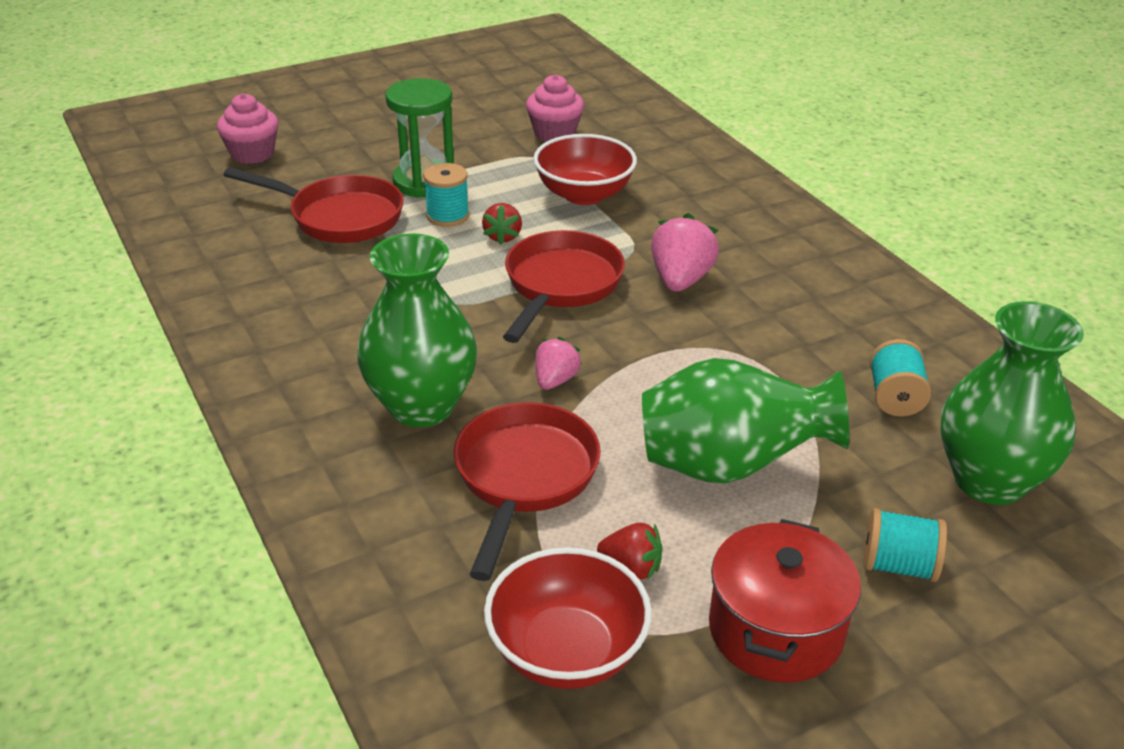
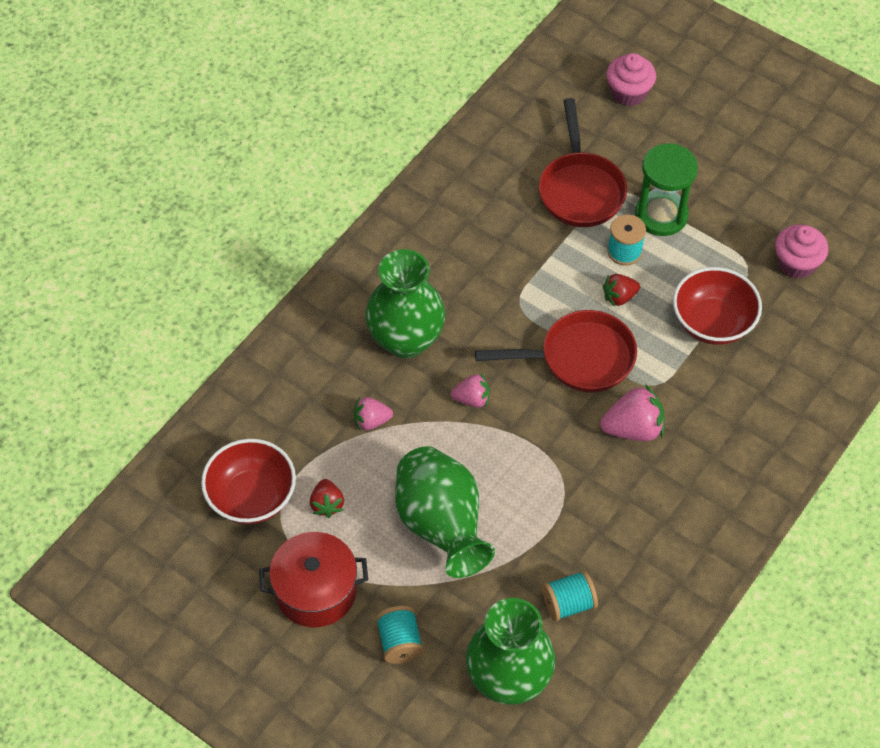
camera: 65 degrees right, 20 degrees up
(523, 478) = (371, 421): red pan -> pink strawberry

